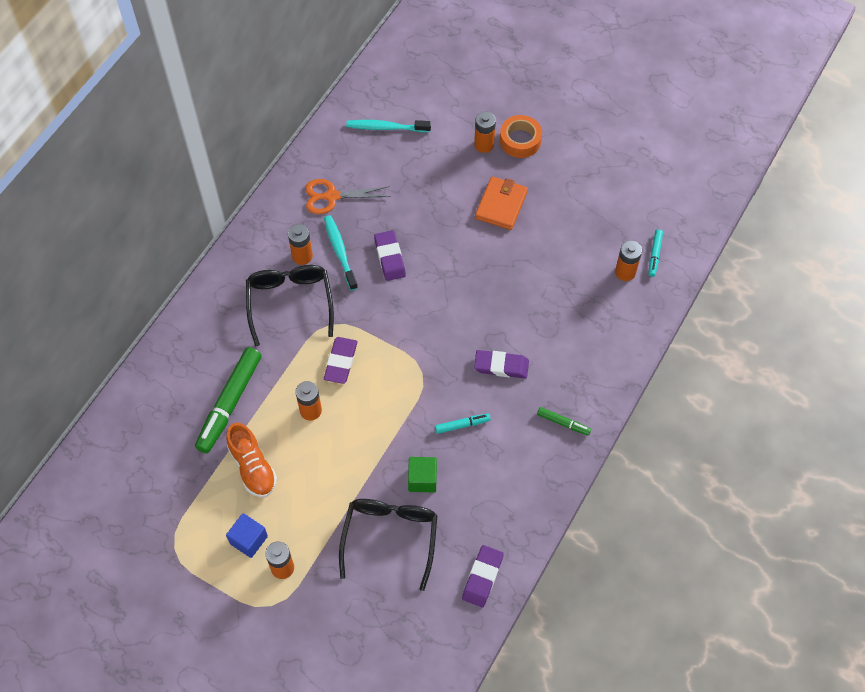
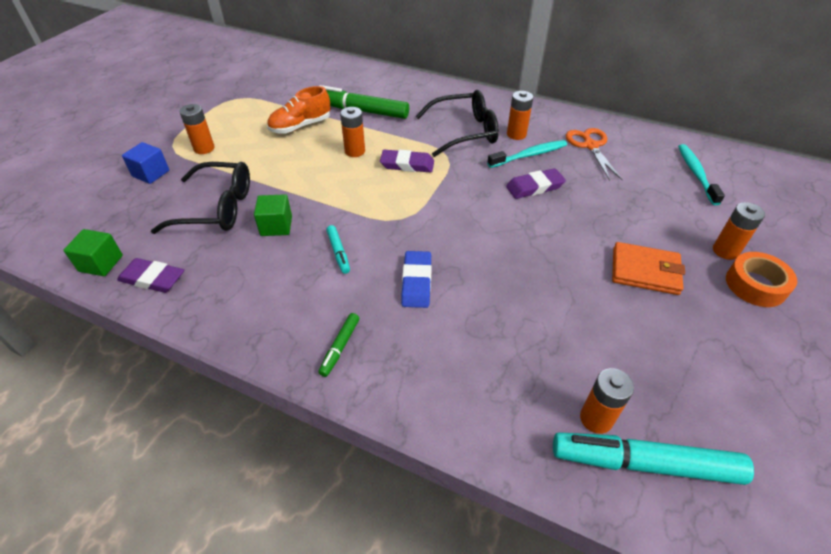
camera: 85 degrees right, 15 degrees down
(248, 540) = (234, 130): blue cube -> blue cube (151, 173)
(459, 628) = (101, 263): none -> green cube
(501, 366) = (416, 282): purple eraser -> blue eraser
(654, 255) = (644, 463): turquoise marker -> turquoise marker, size x2.10

